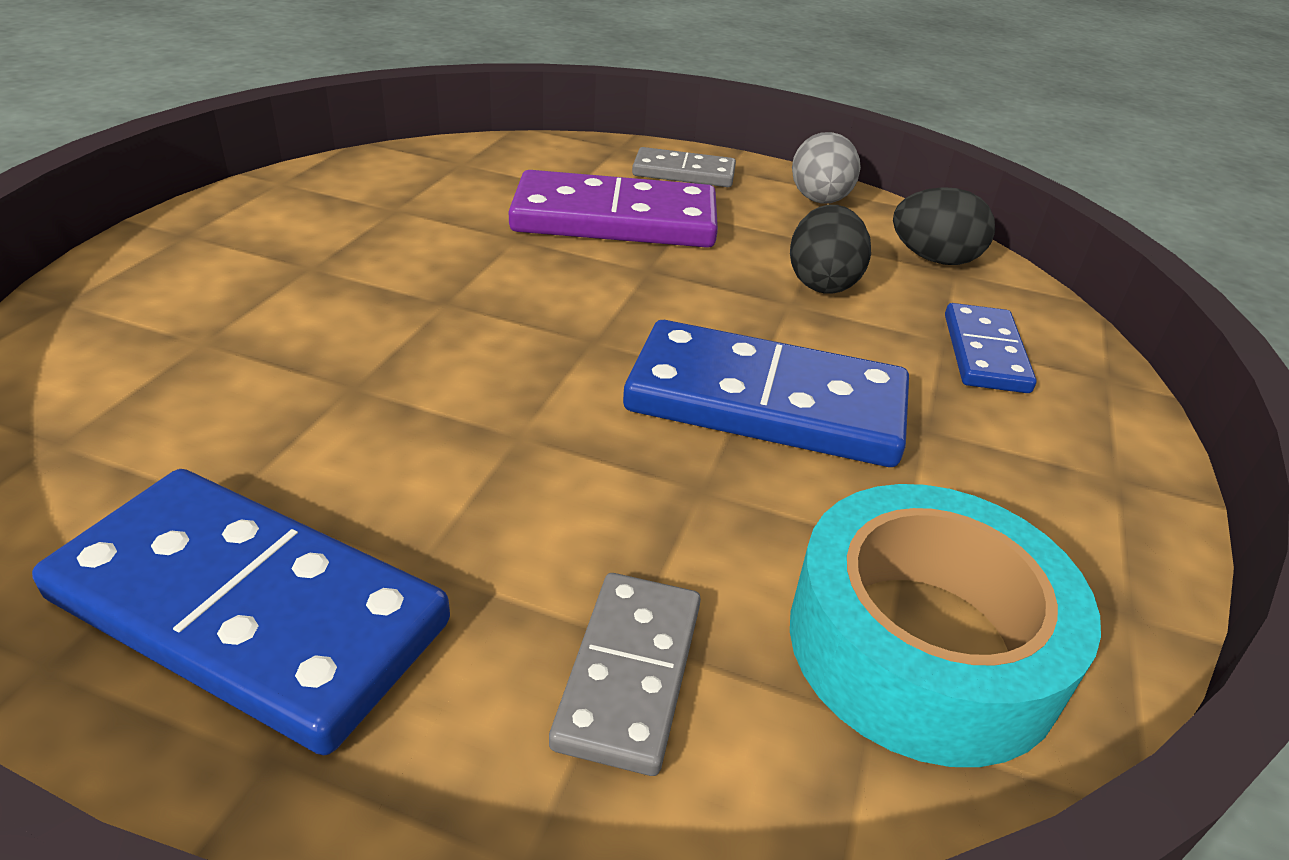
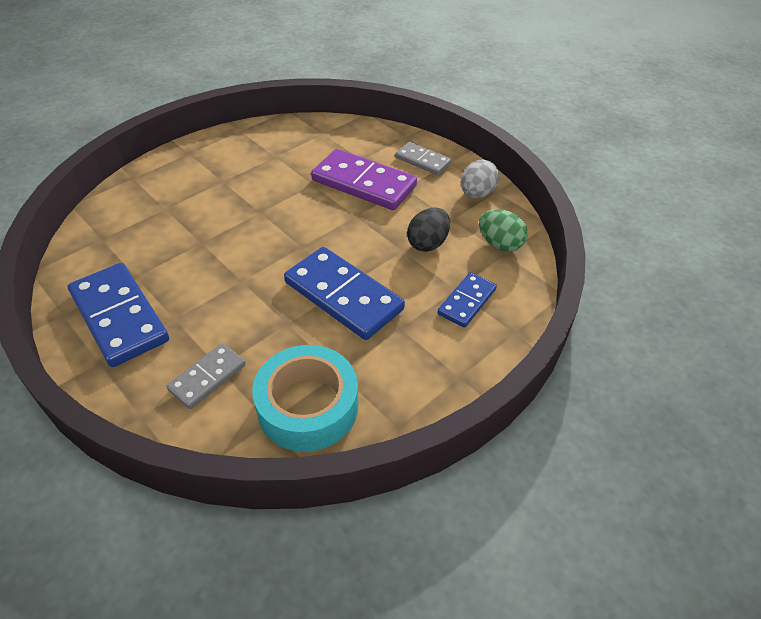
camera: 30 degrees right, 10 degrees up
(934, 259) = (500, 244): black egg -> green egg

